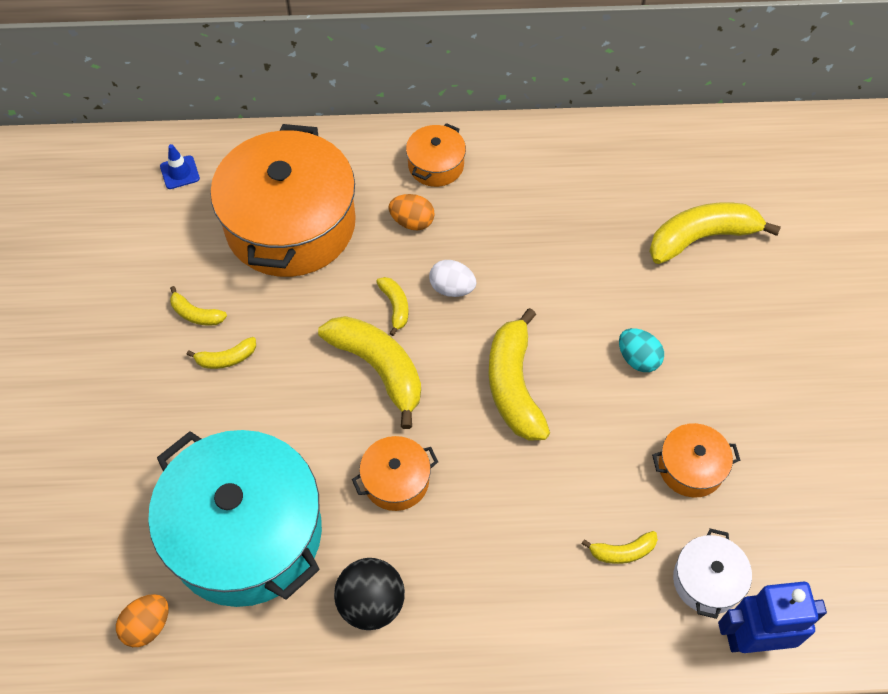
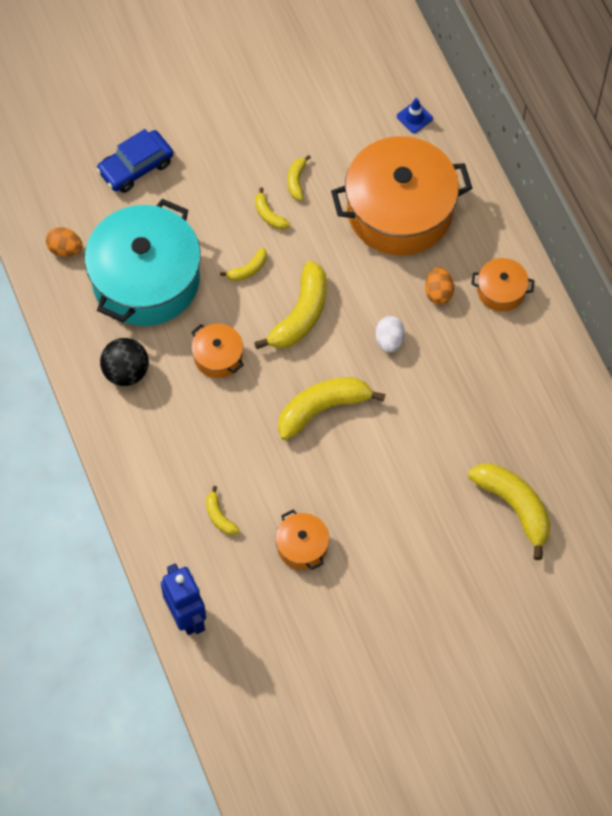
camera: 70 degrees right, 5 degrees up
(73, 492) = (136, 167): none -> blue car
(395, 306) = (357, 307): yellow banana -> yellow banana (248, 269)
(638, 359) = (380, 487): turquoise egg -> none
(707, 580) = (218, 577): white pot -> none

